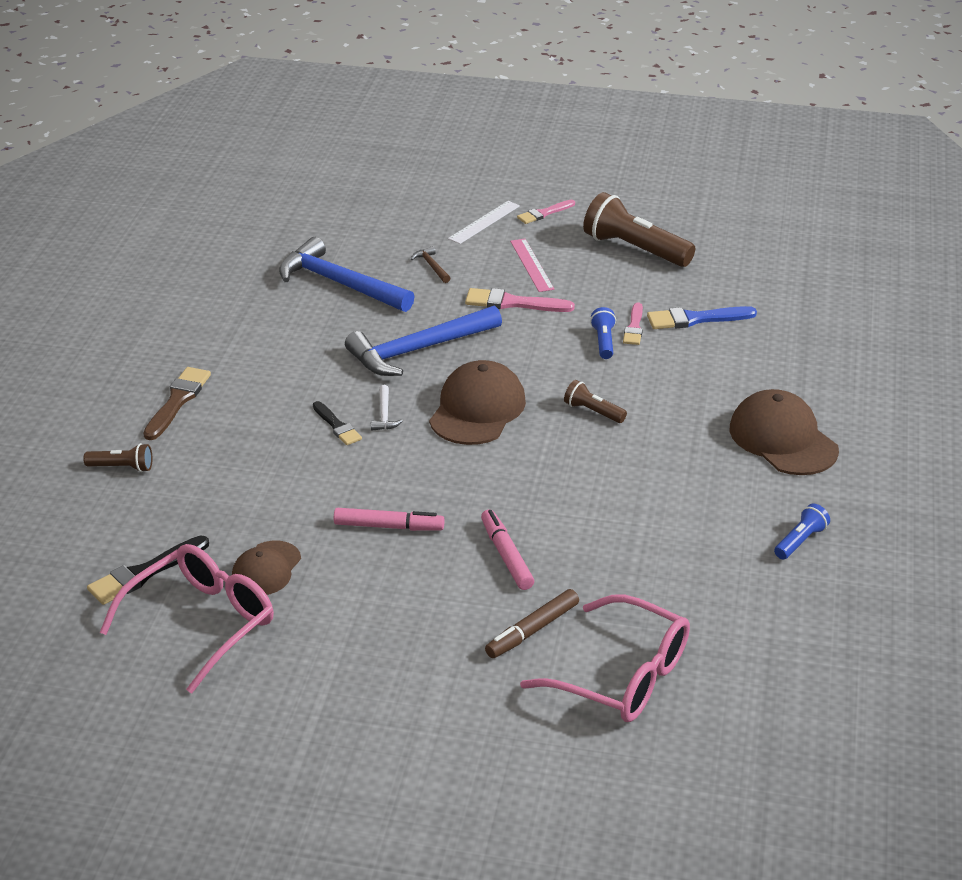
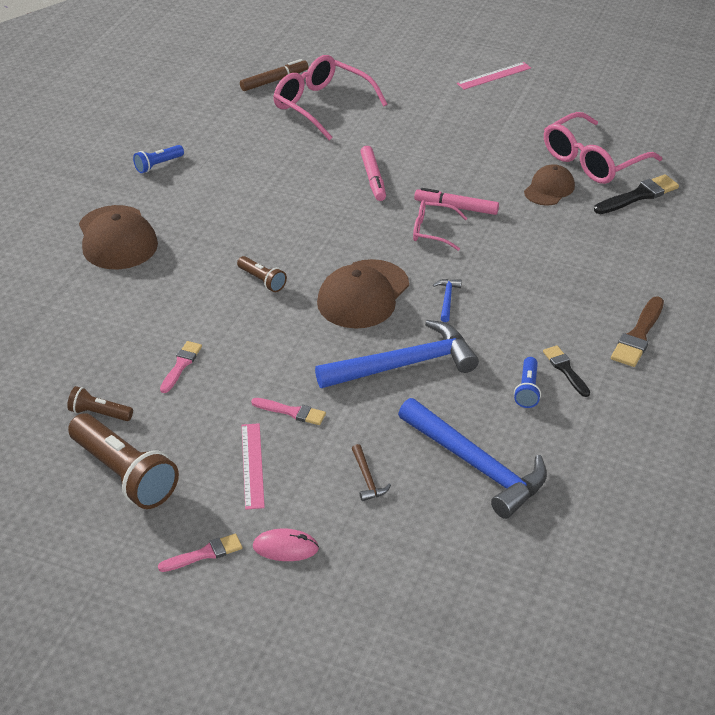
camera: 170 degrees left, 5 degrees up
(122, 467) = (675, 277): brown flashlight -> brown flashlight (99, 413)
(337, 426) = (490, 293): black brush -> black brush (565, 369)
(355, 783) = (494, 76): none -> pink ruler
(384, 415) = (447, 299): white hammer -> blue hammer
(414, 491) = (432, 231): none -> pink glasses
(484, 222) = (285, 547): white ruler -> pink mouse
(513, 303) = (292, 412): pink brush -> pink brush, size x0.66
(532, 631) = (369, 134): brown marker -> brown marker (274, 81)
(603, 341) = (219, 352): blue flashlight -> blue flashlight (527, 390)
(695, 319) = (115, 367): blue brush -> none

